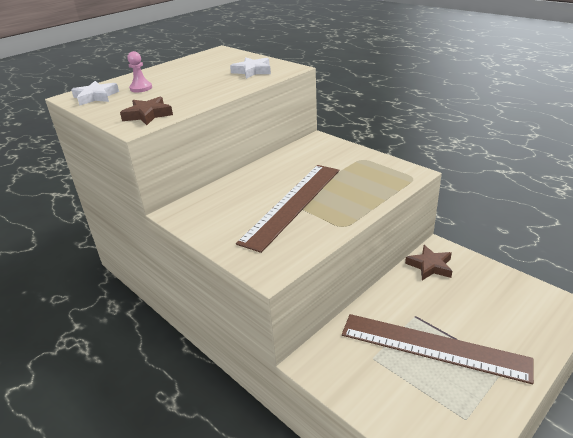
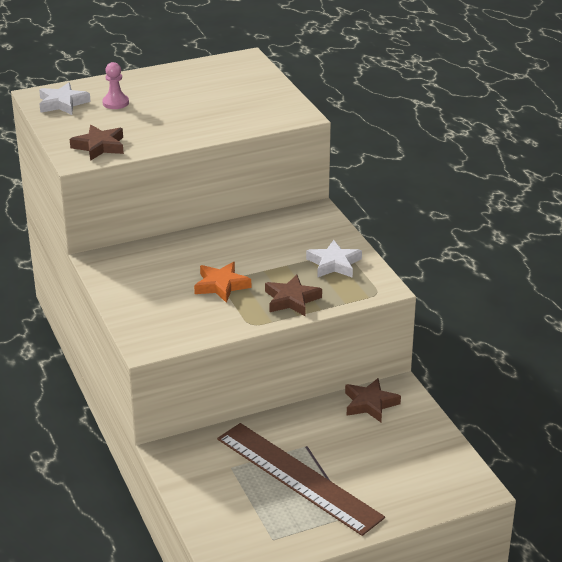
camera: 20 degrees right, 0 degrees up
(252, 71) = (253, 108): white star -> white star (334, 264)
(293, 204) = (221, 285): brown ruler -> orange star
(357, 199) = (291, 300): none -> brown star

